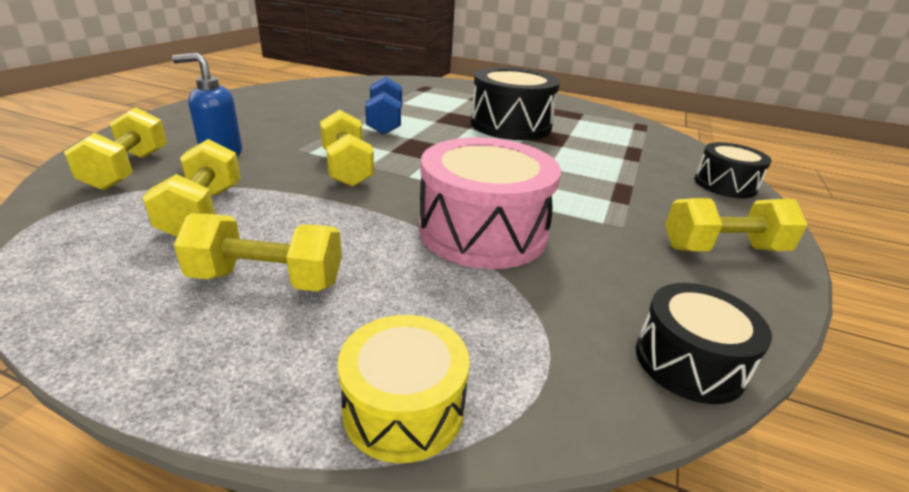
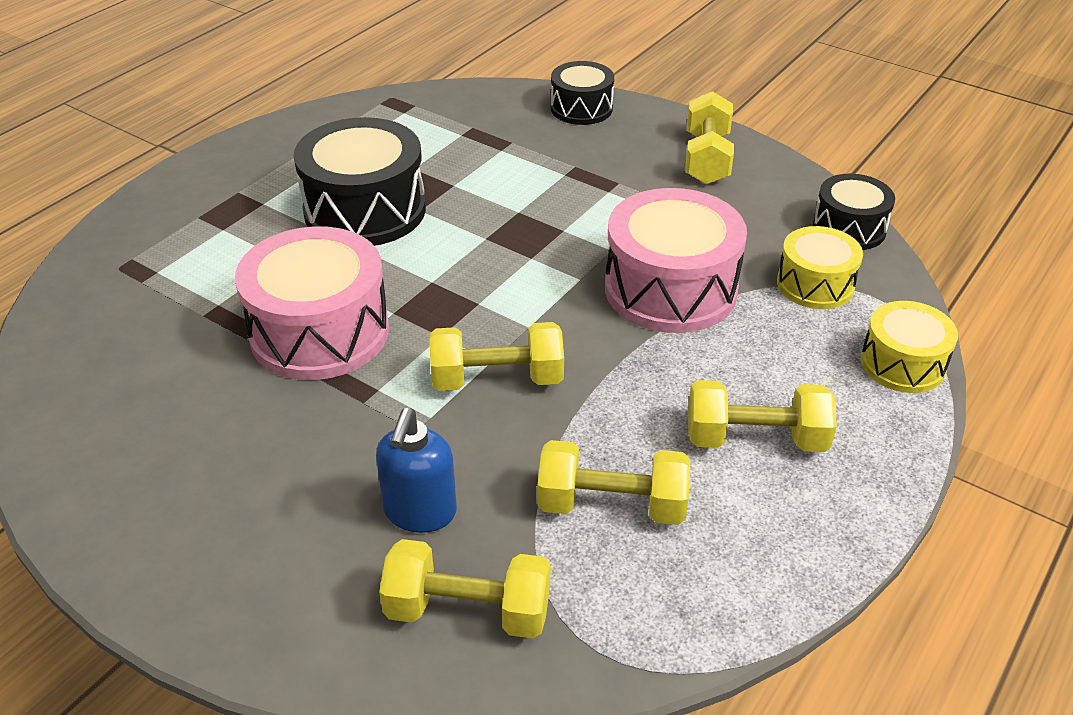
camera: 75 degrees left, 10 degrees up
(267, 280) = (755, 439): yellow dumbbell -> yellow dumbbell turned 75 degrees clockwise
(385, 123) = (319, 332): blue dumbbell -> pink drum
(542, 326) = (815, 284): none -> yellow drum

